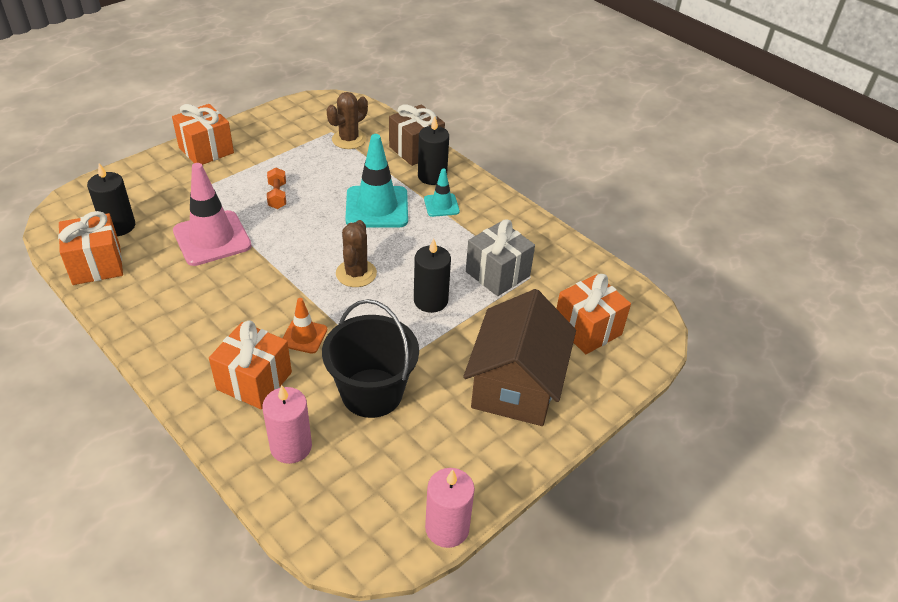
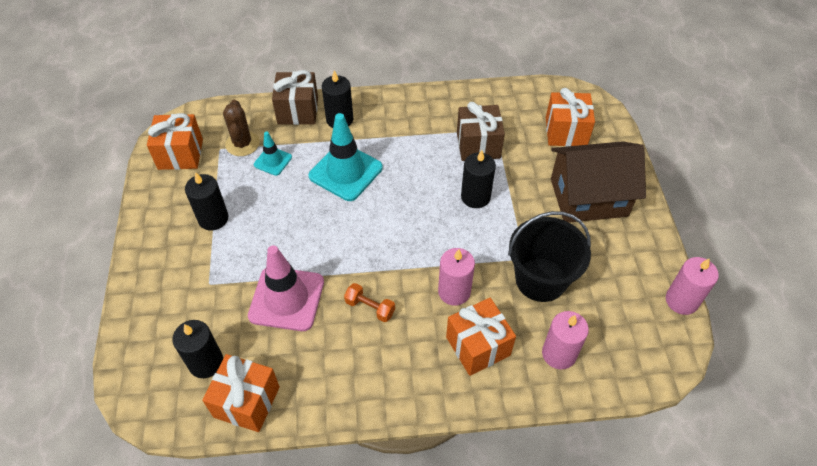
camera: 50 degrees left, 10 degrees up
(206, 150) = (156, 247): orange gift -> orange gift (180, 154)
(258, 162) = (213, 218): none -> black candle
(277, 196) = (271, 227): orange dumbbell -> orange dumbbell (370, 307)
(304, 336) = (454, 291): orange traffic cone -> pink candle
(356, 273) = (411, 225): brown cactus -> none
(441, 205) = (378, 133): turquoise traffic cone -> turquoise traffic cone (273, 161)
(497, 274) = (478, 145): grey gift -> brown gift
(516, 385) = (588, 197): brown house -> brown house turned 60 degrees counterclockwise

